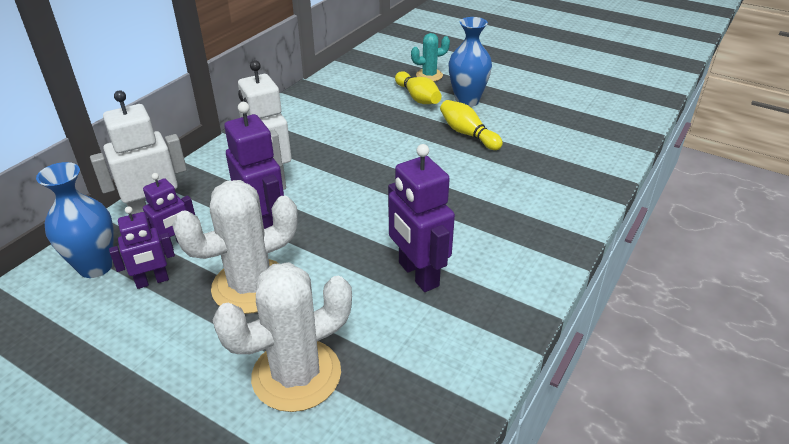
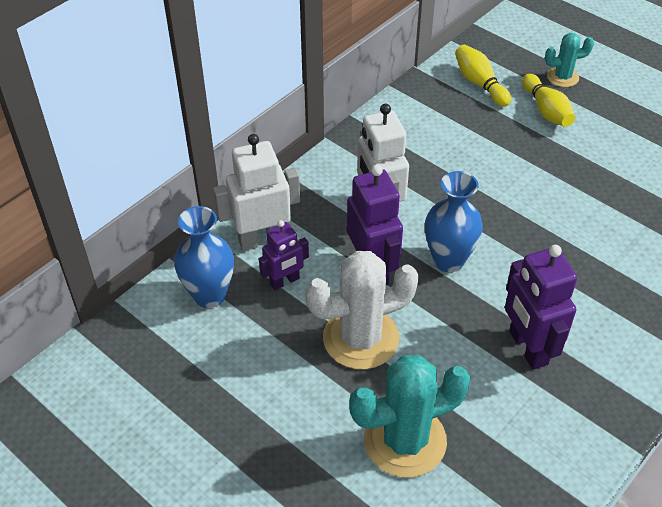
camera: 10 degrees right, 10 degrees up
(152, 281) = (265, 320): purple robot -> none
(296, 375) = (405, 440): white cactus -> turquoise cactus
(467, 101) = (604, 122): blue vase -> blue vase (448, 260)
(468, 134) = (599, 171): yellow bowling pin -> yellow bowling pin (480, 83)

